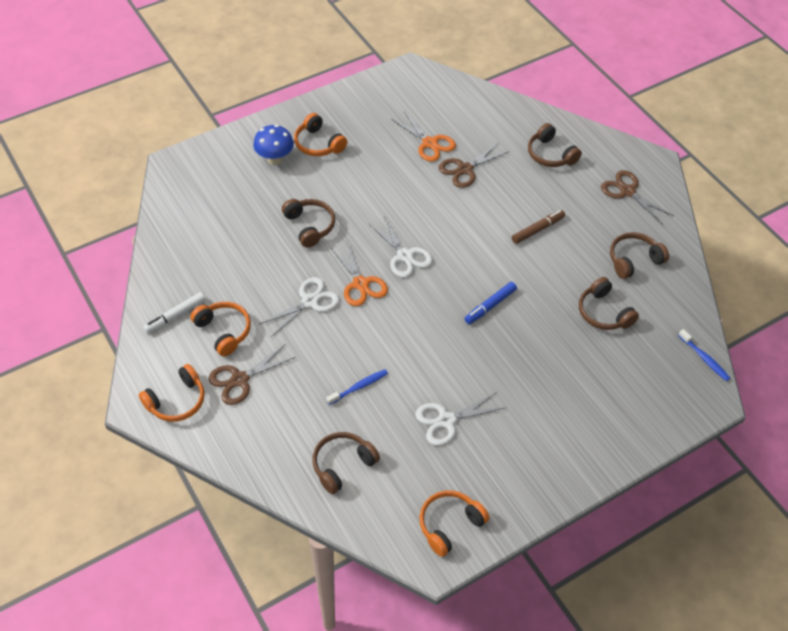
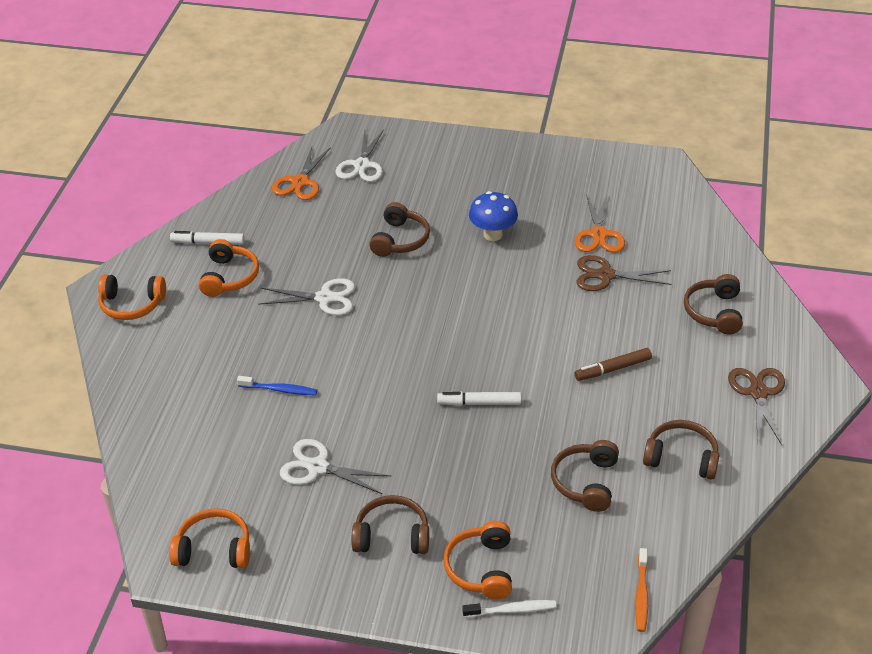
camera: 45 degrees right, 10 degrees down
(240, 379) = (196, 320): brown scissors -> none
(275, 159) = (437, 171): blue mushroom -> blue mushroom (492, 234)
(318, 144) = (491, 179): orange headphones -> orange headphones (481, 568)
(342, 465) = (190, 438): brown headphones -> brown headphones (392, 535)
(360, 284) = (385, 311): orange scissors -> orange scissors (300, 182)
(404, 256) = (453, 313): white scissors -> white scissors (362, 165)
(490, 306) = (479, 403): blue marker -> white marker
(538, 229) = (612, 369): brown marker -> brown marker turned 150 degrees clockwise
(654, 421) = (512, 610): none -> white toothbrush
(704, 359) = (641, 595): blue toothbrush -> orange toothbrush

